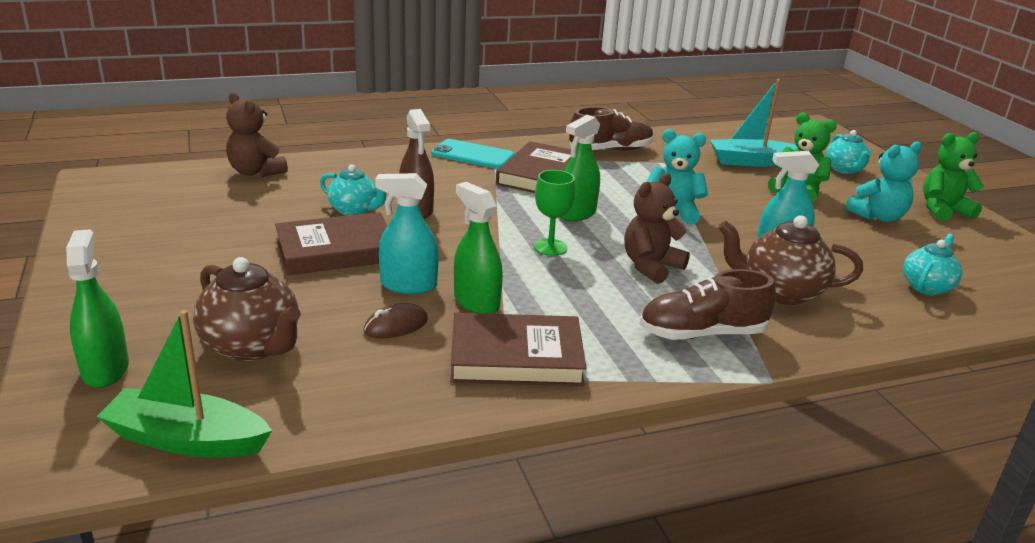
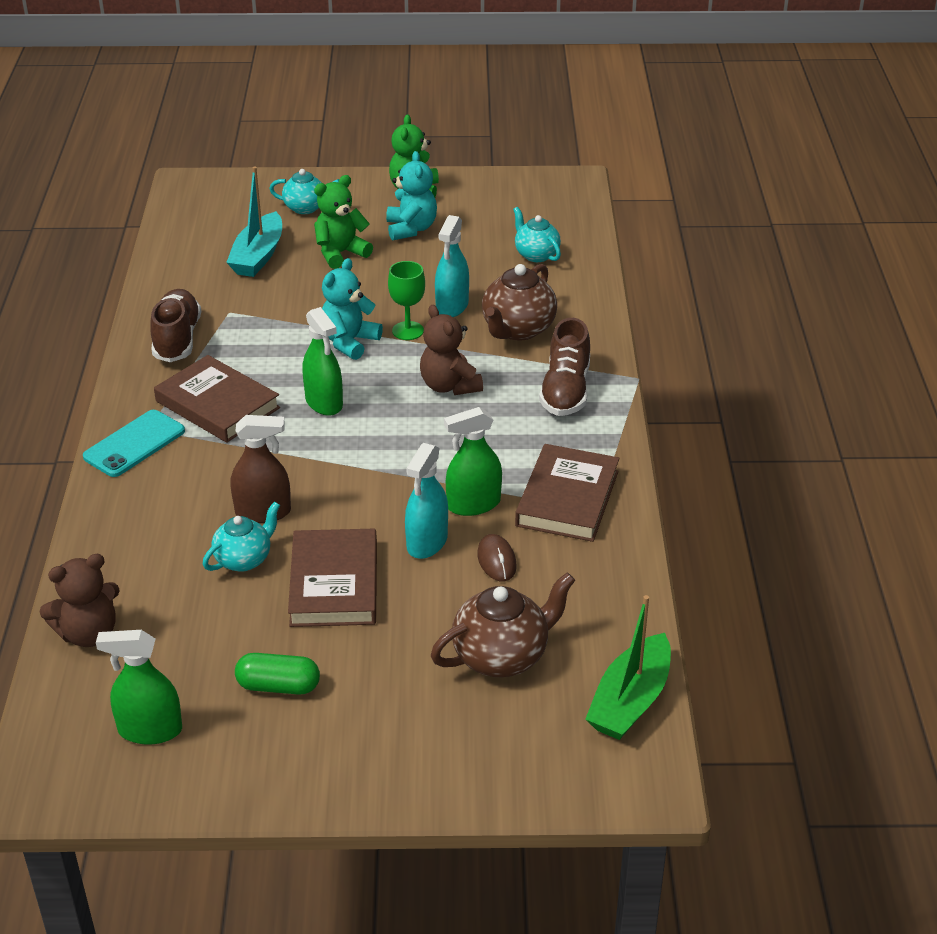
camera: 70 degrees left, 10 degrees up
(105, 369) = (510, 756): green spray bottle -> green spray bottle (150, 730)
(203, 245) = (278, 686): none -> green capsule
(550, 247) = (388, 437): green goblet -> green goblet (408, 331)

